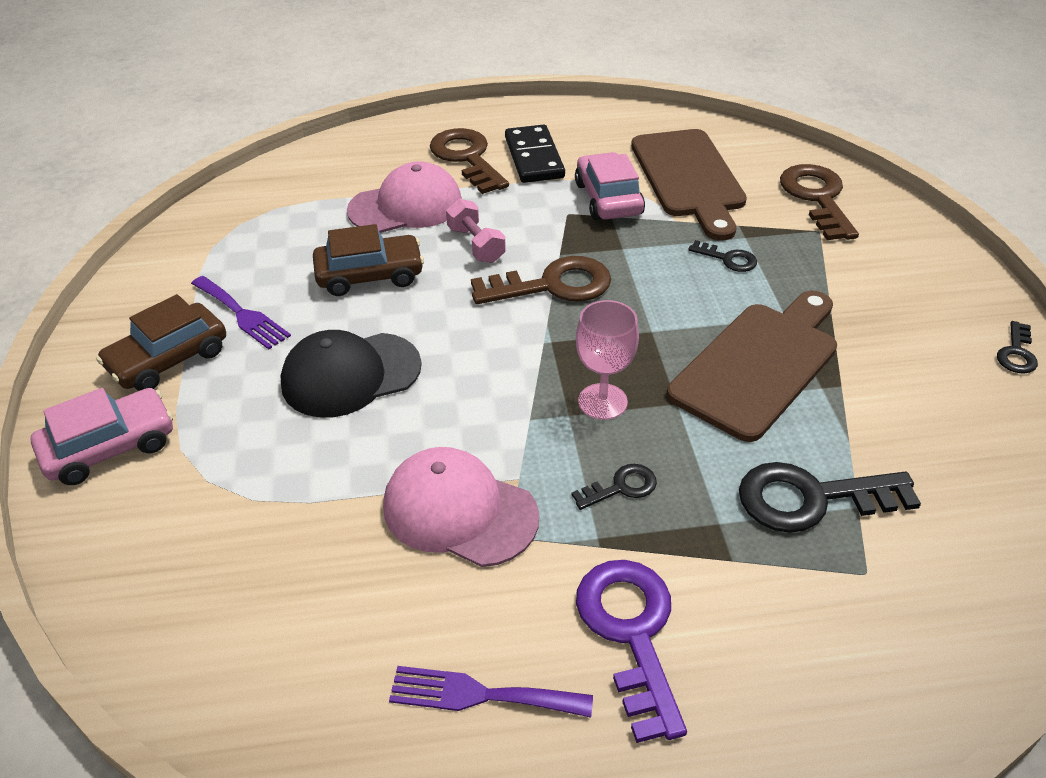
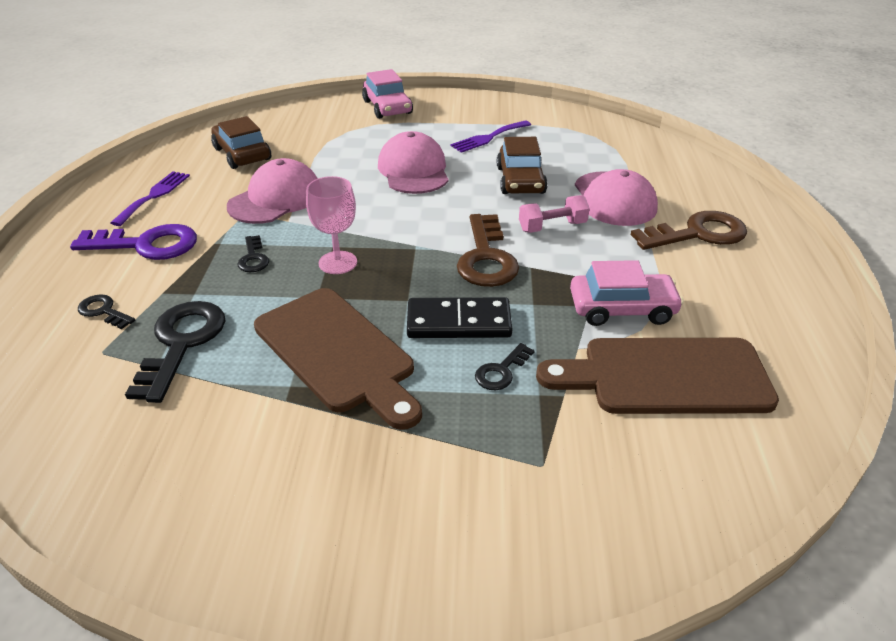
camera: 100 degrees right, 5 degrees down
(168, 359) = (453, 118): brown car -> brown car (242, 154)
(350, 375) = (413, 170): black cap -> pink cap
(534, 158) = (702, 272): black domino -> black domino (459, 322)
(817, 198) = (618, 487): brown key -> none
(1016, 353) = (255, 577): black key -> black key (103, 311)

